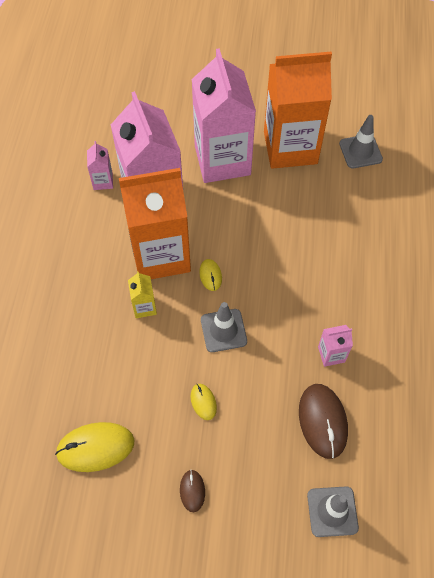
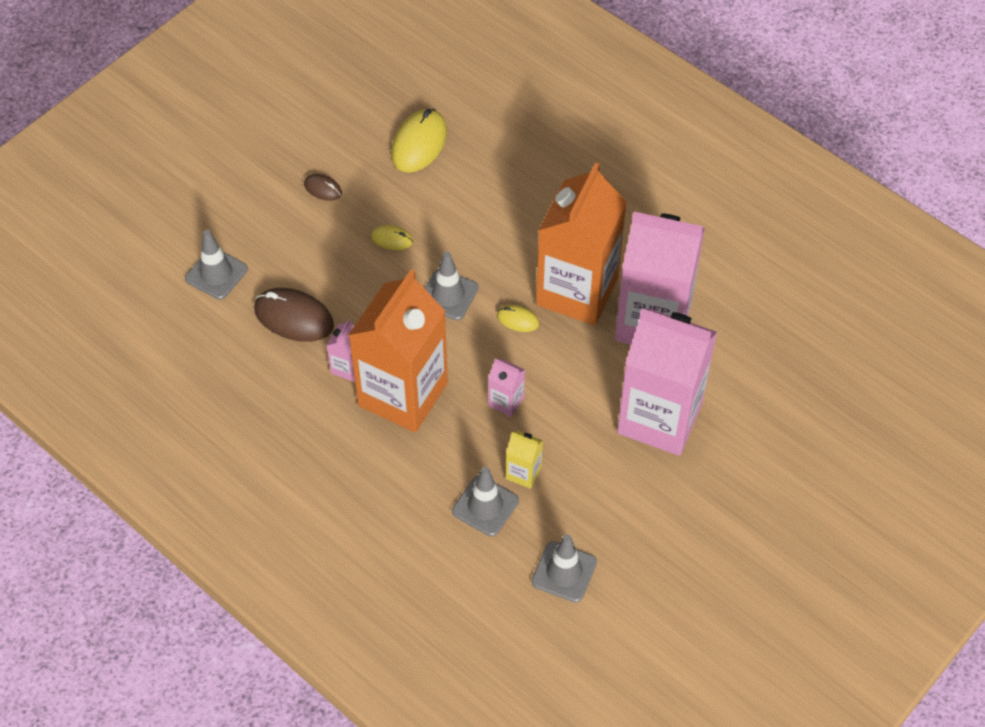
camera: 125 degrees right, 5 degrees down
(103, 181) = (714, 290): pink carton -> pink carton (506, 401)
(144, 307) = (527, 246): yellow carton -> yellow carton (523, 473)
(290, 147) = (626, 499): orange carton -> orange carton (403, 394)
(356, 212) = (485, 506): none -> grey traffic cone

